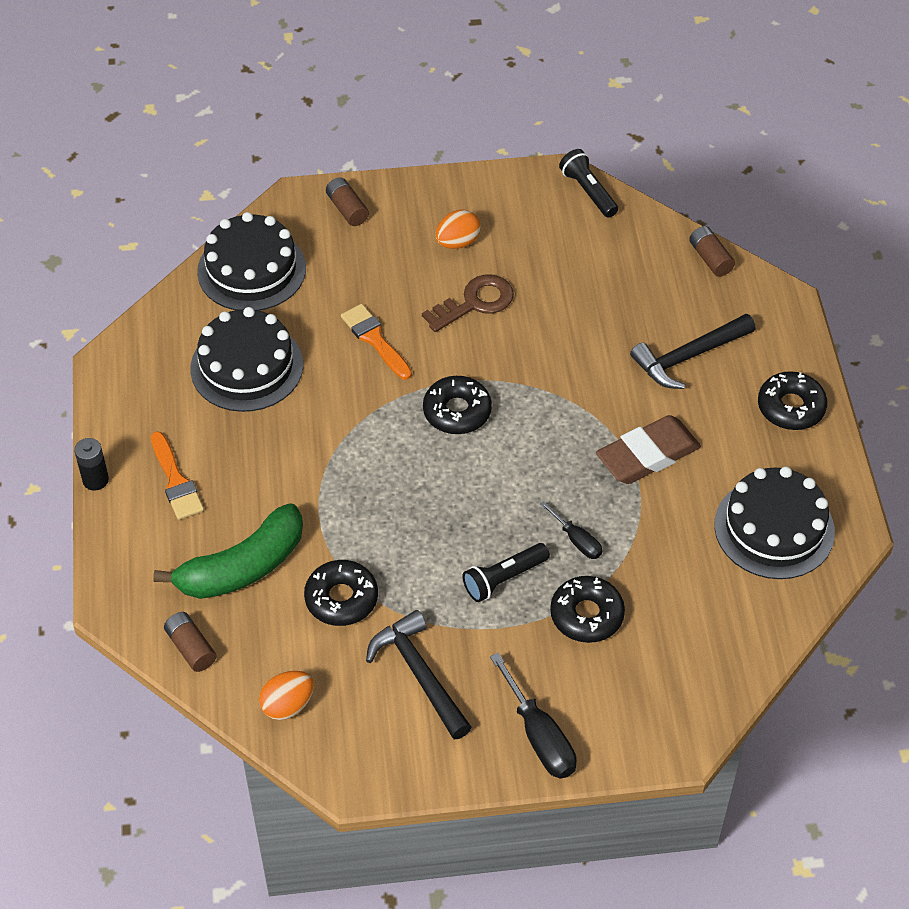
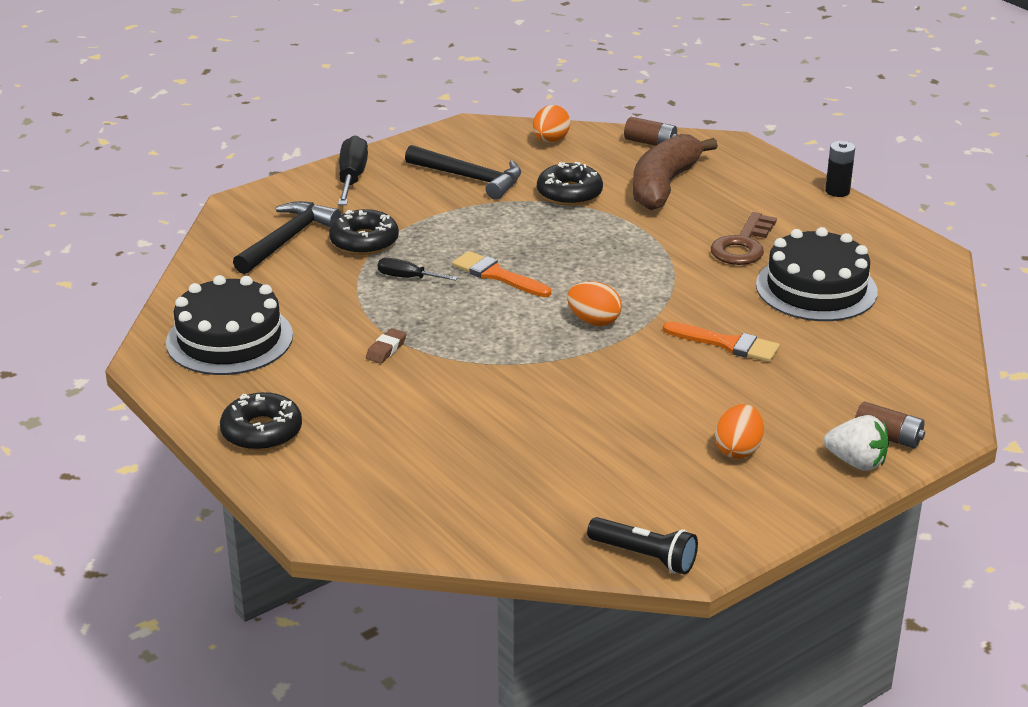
camera: 150 degrees right, 20 degrees down
(176, 481) = (776, 209): orange brush -> orange brush (497, 275)
(242, 567) = (664, 185): green banana -> brown banana
(251, 270) = (909, 354): black cake -> none
(389, 199) = (856, 462): none -> white strawberry
(457, 411) = (594, 321): black donut -> orange egg
(475, 302) = (663, 405): brown key -> brown key (743, 245)
(503, 579) = (451, 239): black flashlight -> none
(539, 736) = (352, 178): black screwdriver -> black screwdriver turned 60 degrees clockwise
(647, 455) = (386, 349): brown eraser -> brown eraser, size x0.43
(688, 357) = (400, 437): black hammer -> black hammer (287, 240)
(710, 258) = (440, 538): brown battery -> none

